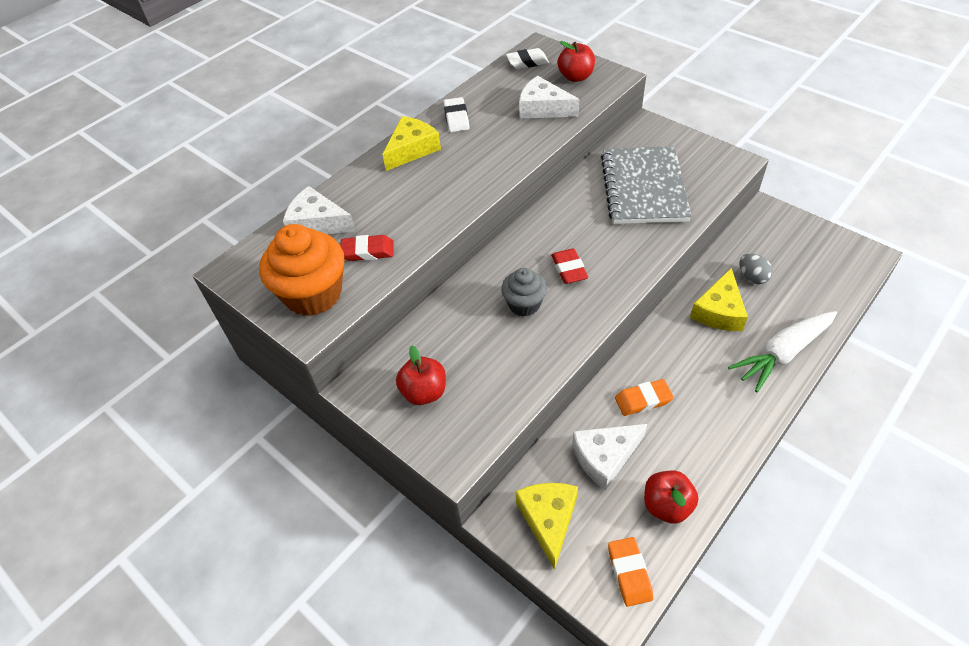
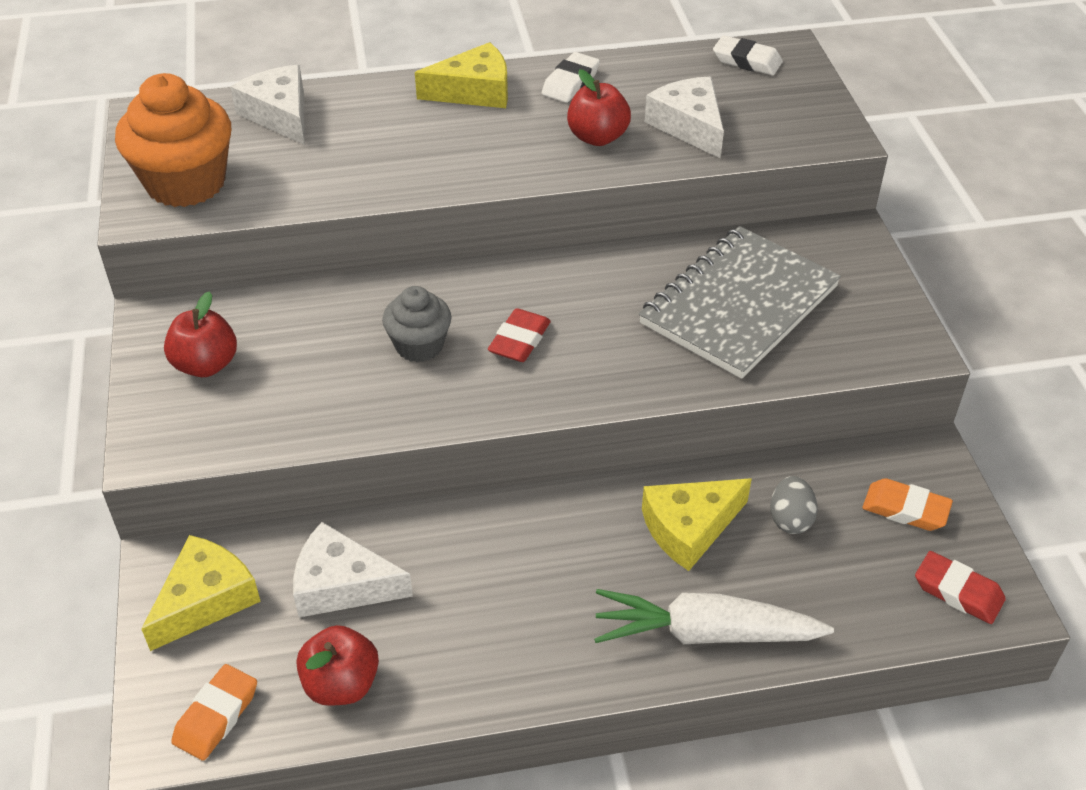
camera: 35 degrees right, 5 degrees down
(368, 251) = (289, 172): red eraser -> red eraser (958, 592)
(575, 77) = (784, 110): red apple -> red apple (597, 137)
(643, 400) = (462, 558): orange eraser -> orange eraser (905, 509)

